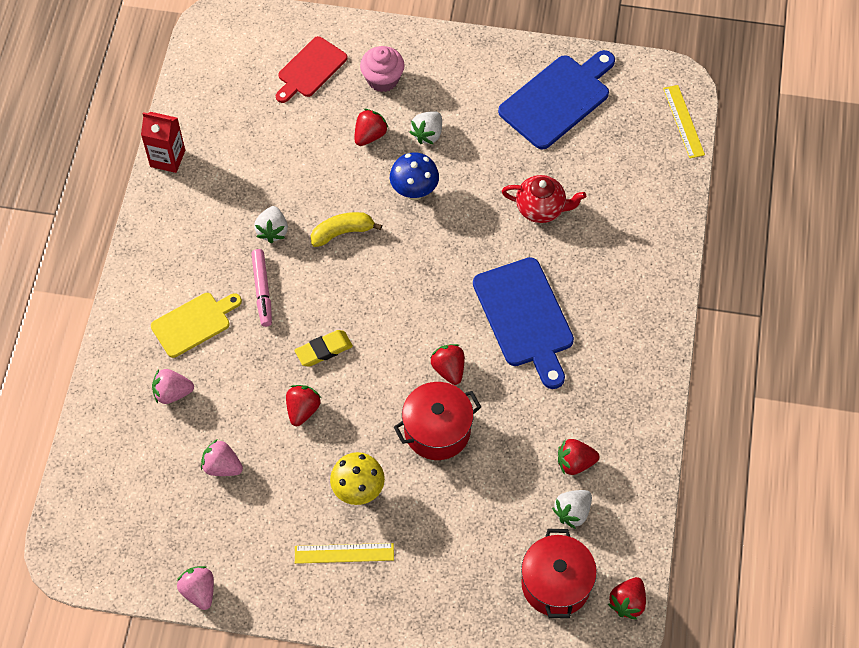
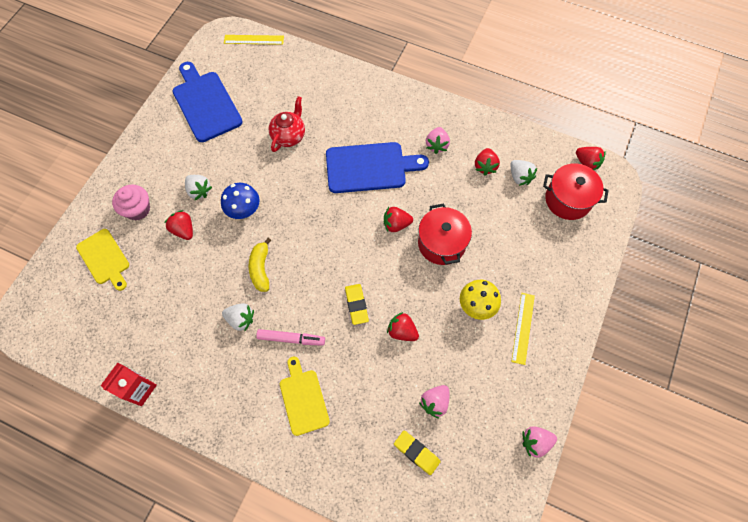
camera: 75 degrees left, 5 degrees up
(158, 459) = (416, 452): none -> yellow eraser
(172, 393) = (361, 429): pink strawberry -> pink strawberry (436, 145)
(310, 69) = (104, 258): red cutting board -> yellow cutting board

